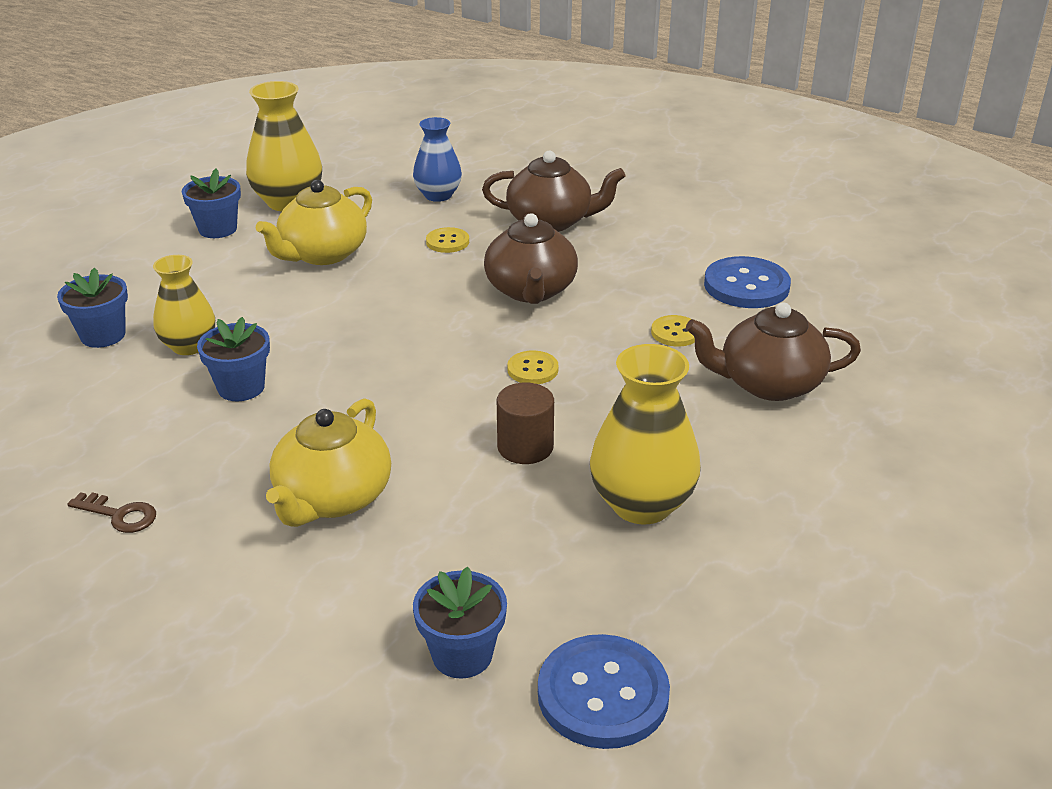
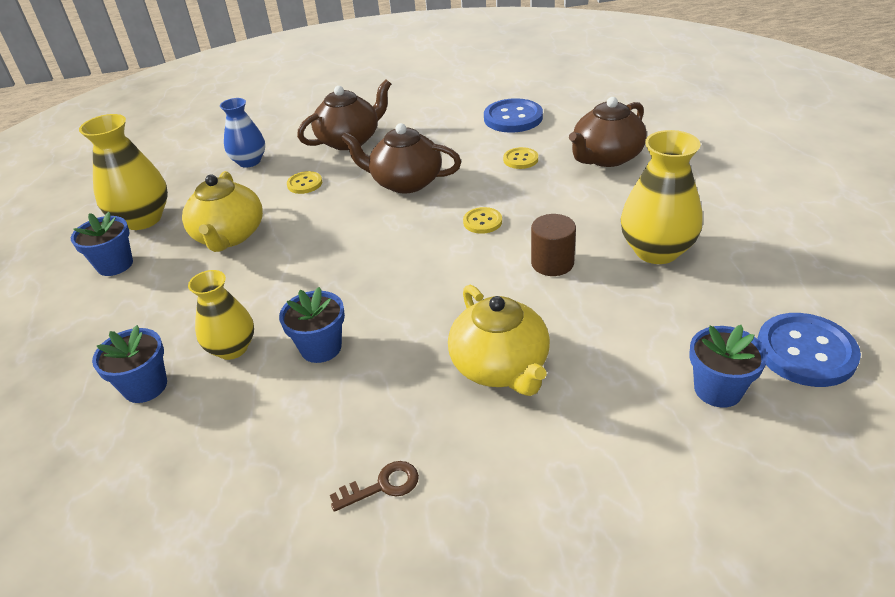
camera: 40 degrees left, 5 degrees up
(531, 290) = (405, 182): brown teapot -> brown teapot turned 150 degrees clockwise

